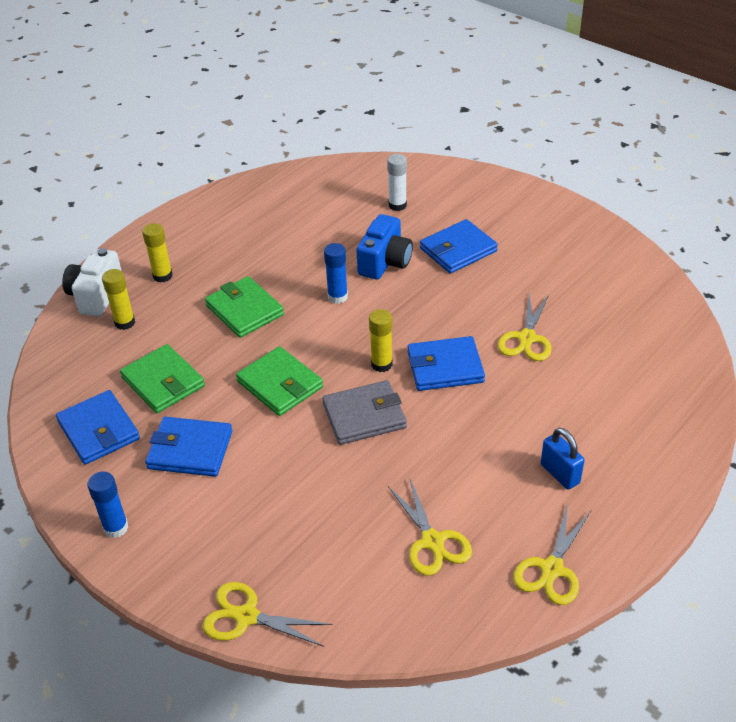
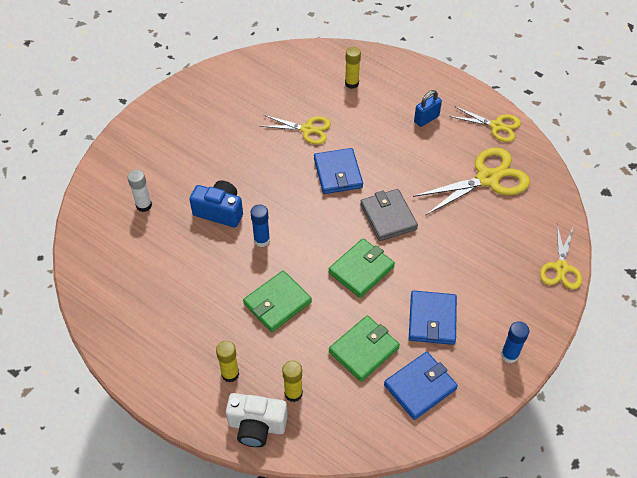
camera: 95 degrees left, 10 degrees up
(381, 364) = (337, 209): yellow glue stick -> yellow glue stick (351, 83)
(432, 541) = (487, 178): yellow scissors -> yellow scissors, size x1.60
(458, 250) = (207, 166): blue wallet -> none

